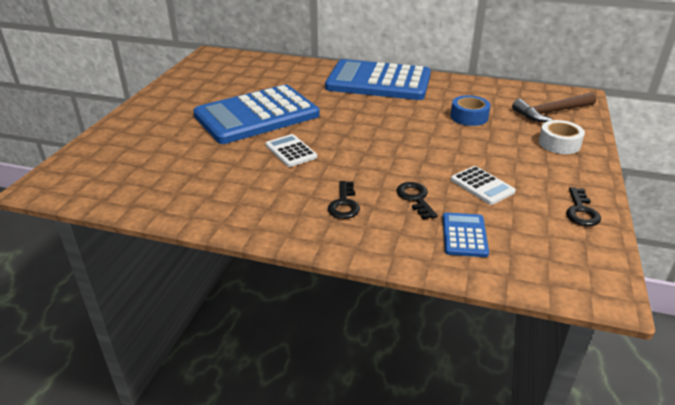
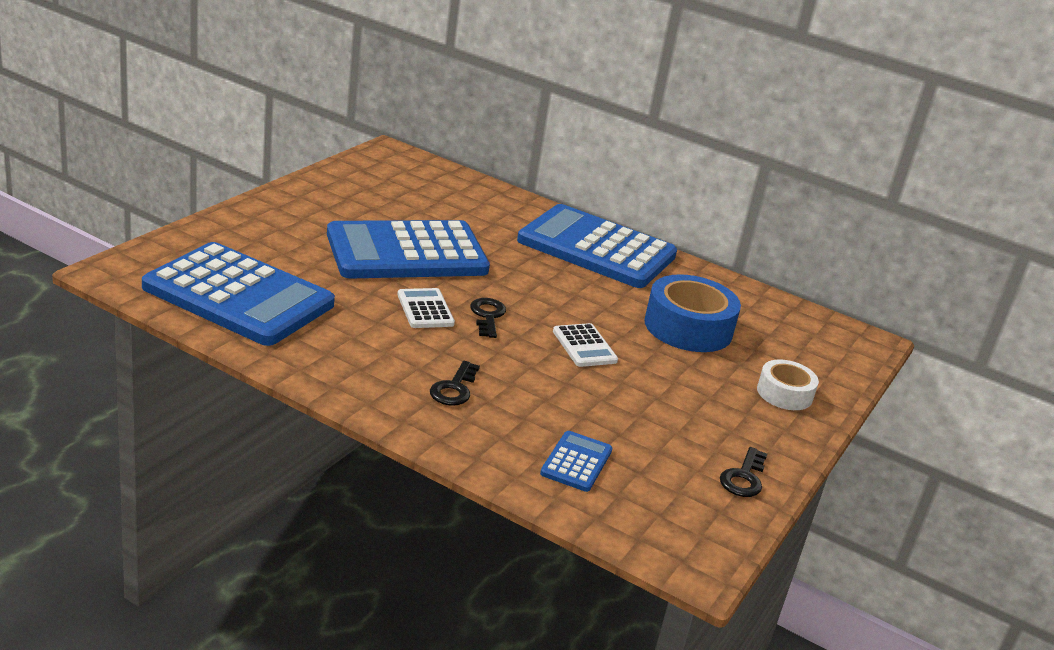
camera: 10 degrees right, 5 degrees down
(149, 178) = (238, 296): none -> blue calculator
(415, 198) = (545, 406): black key -> black key (487, 316)
(469, 117) = (688, 327): blue tape -> blue tape, size x1.70
(482, 186) = (640, 415): white calculator -> white calculator (584, 346)
(551, 112) = (808, 352): brown hammer -> none

